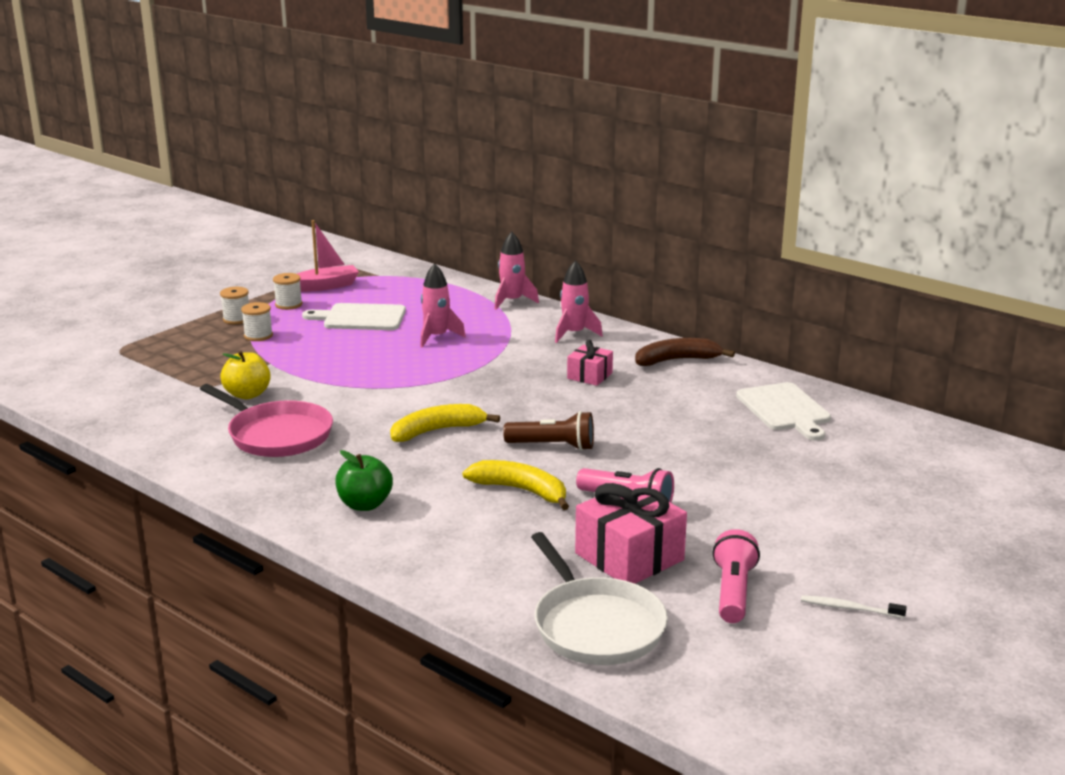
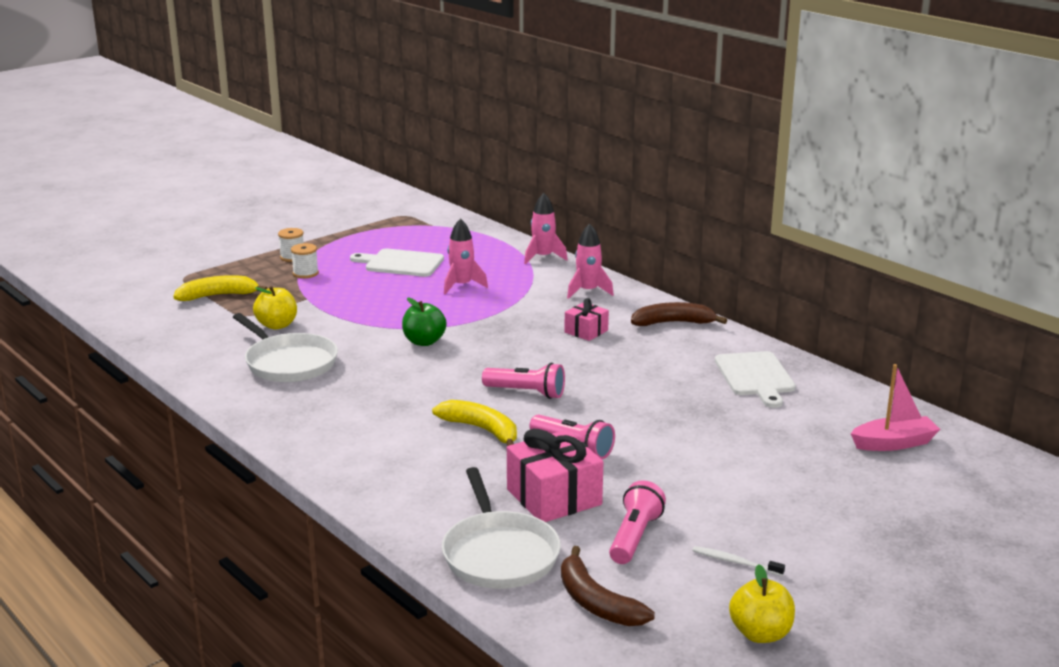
camera: 10 degrees right, 0 degrees up
(277, 435) = (289, 363): pink pan -> white pan
(288, 304) = (342, 247): white spool -> none
(325, 286) = (381, 232): pink boat -> pink boat (894, 443)
(365, 504) = (341, 430): green apple -> green apple (424, 342)
(437, 431) = (429, 370): yellow banana -> yellow banana (218, 296)
(553, 446) = (526, 393): brown flashlight -> pink flashlight
(723, 668) = (596, 602): none -> brown banana
(909, 683) = (760, 634): none -> yellow apple

